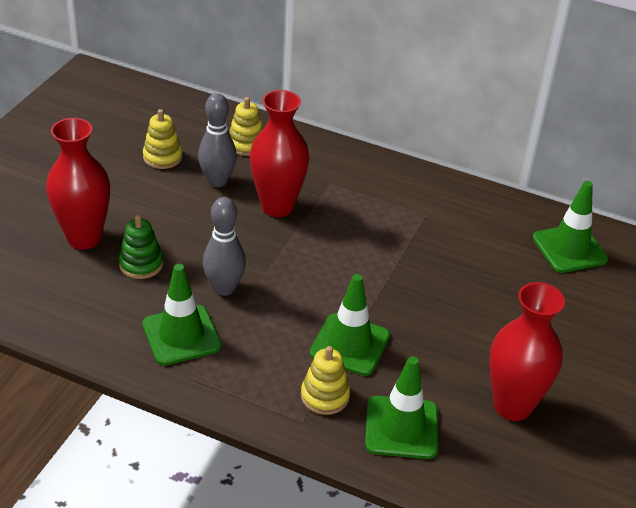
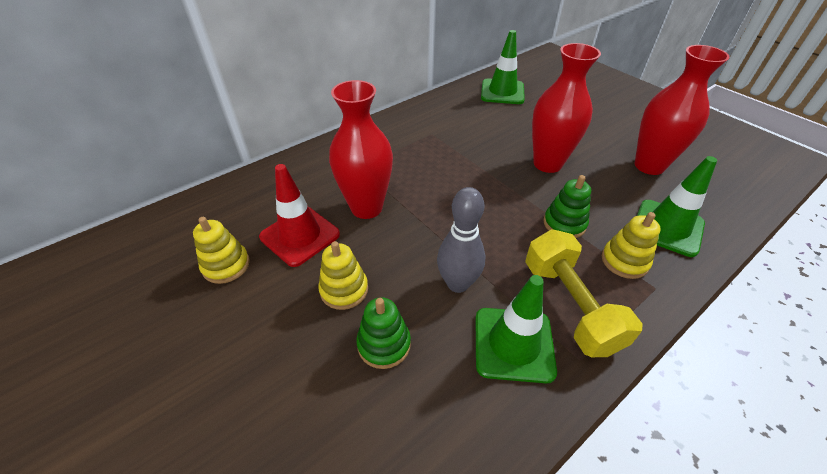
camera: 60 degrees left, 5 degrees up
(84, 238) = (302, 391): red vase -> red vase (547, 164)
(217, 181) = (300, 235): grey bowling pin -> red traffic cone
(242, 363) = (569, 305): none -> yellow dumbbell
(246, 144) = (265, 198): yellow stacking toy -> yellow stacking toy (344, 290)
(350, 344) = (564, 224): green traffic cone -> green stacking toy

